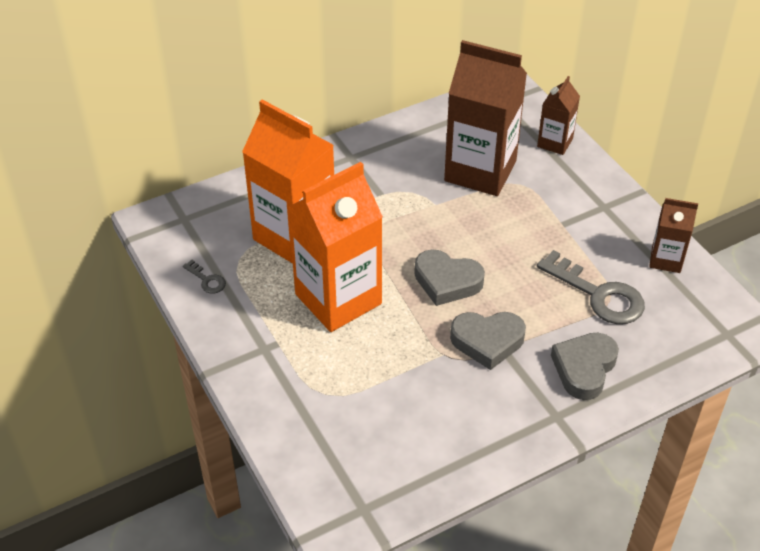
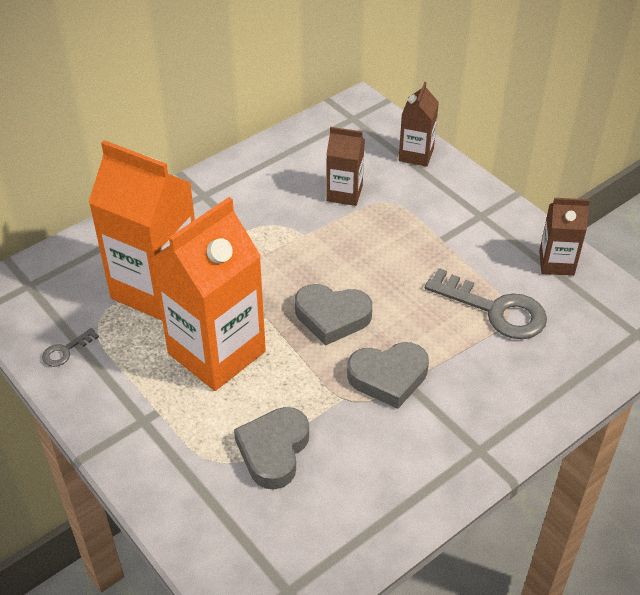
camera: 10 degrees left, 0 degrees up
(207, 280) = (65, 351): grey key -> grey key turned 105 degrees clockwise
(480, 171) = (344, 193): brown carton -> brown carton, size x0.50
(584, 368) = (497, 393): grey heart -> grey heart (274, 451)

